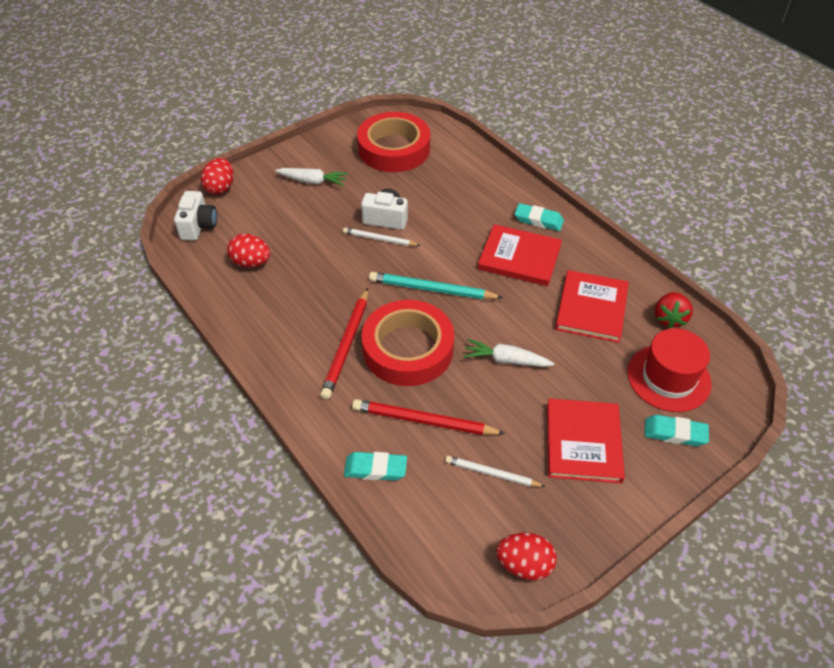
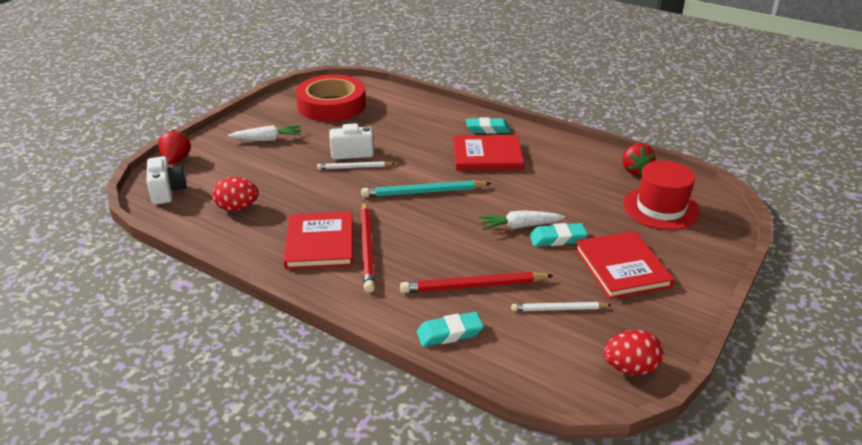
camera: 20 degrees left, 15 degrees down
(220, 188) = (176, 160): red egg -> red strawberry
(408, 349) = (427, 238): red tape -> none
(591, 308) = (568, 177): red book -> red book (320, 243)
(675, 433) = (690, 243): turquoise eraser -> turquoise eraser (557, 238)

